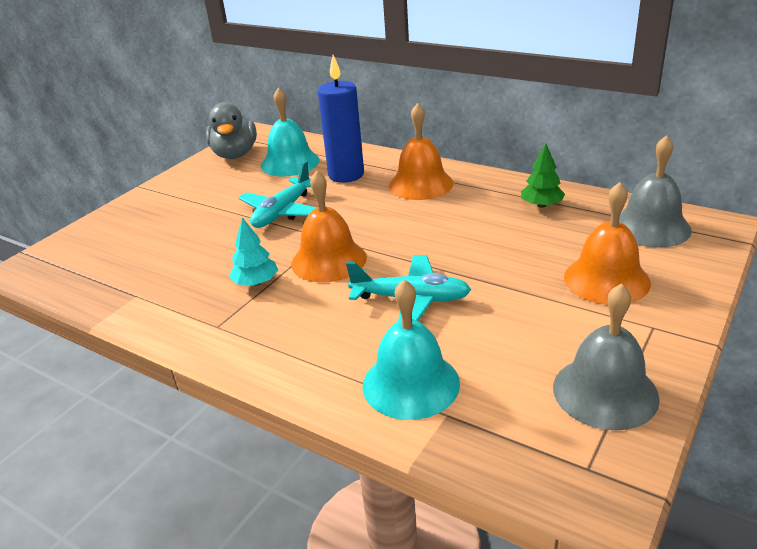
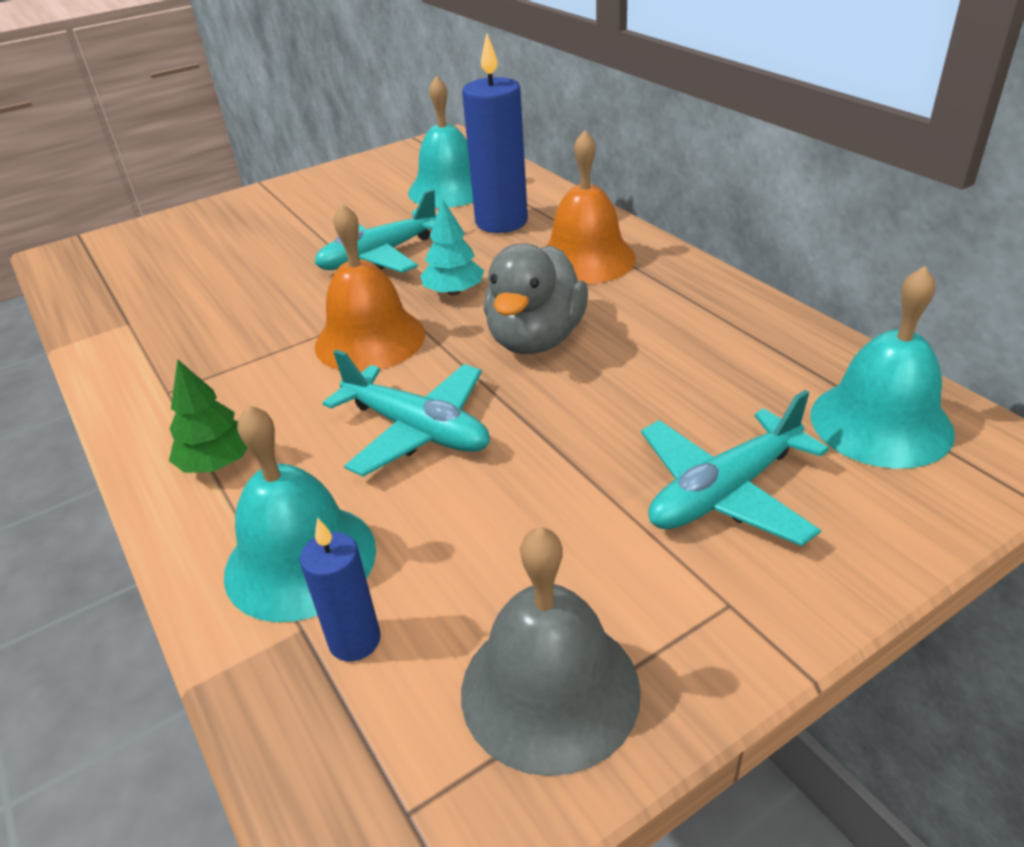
camera: 25 degrees right, 5 degrees up
(235, 154) = (397, 164): grey duck -> grey duck (536, 339)
(256, 282) = (261, 345): turquoise tree -> turquoise tree (454, 291)
(483, 408) = (355, 640): none -> blue candle
(541, 205) = (731, 336): green tree -> green tree (217, 462)
(606, 279) = (725, 492): orange bell -> turquoise plane
(651, 227) = (881, 423): grey bell -> turquoise bell

